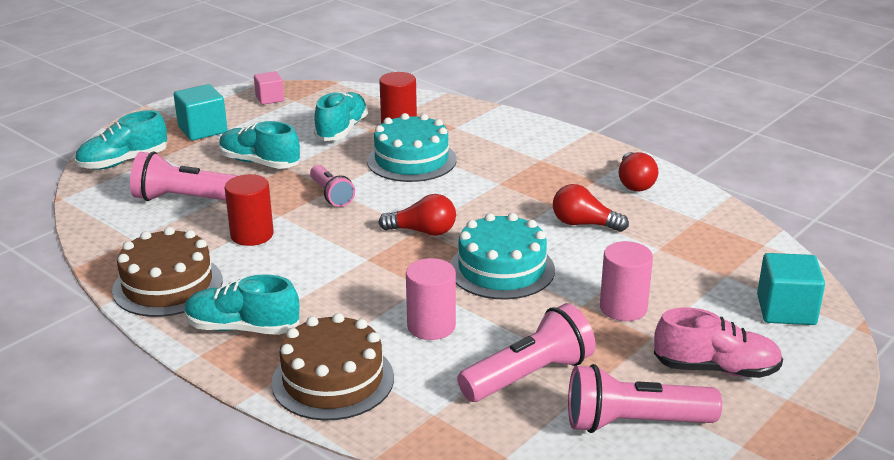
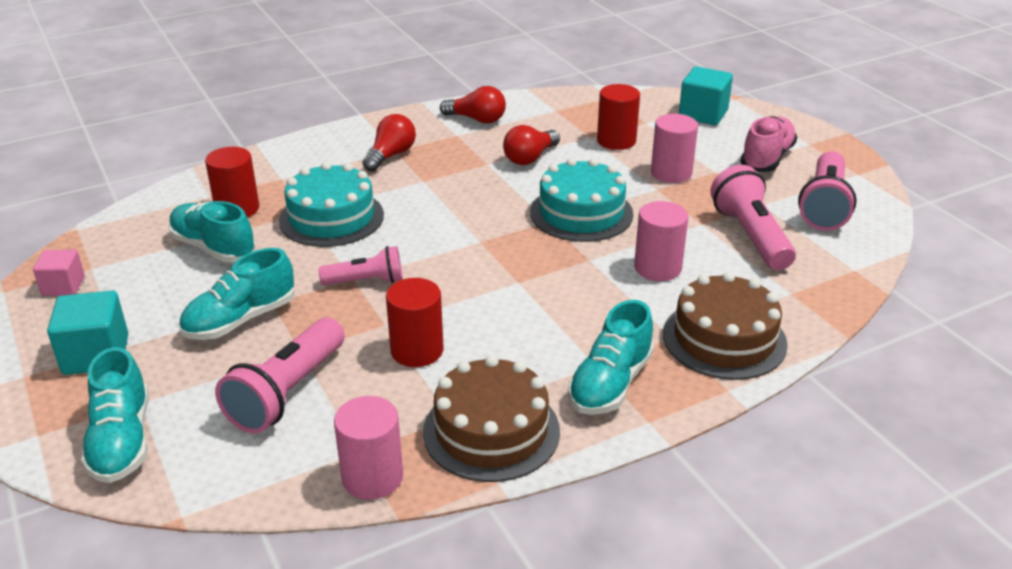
camera: 70 degrees left, 5 degrees up
(108, 250) = (372, 477): none -> pink cylinder
(423, 231) = (486, 240): red light bulb -> red light bulb (391, 155)
(664, 264) = (616, 141): none -> red cylinder

